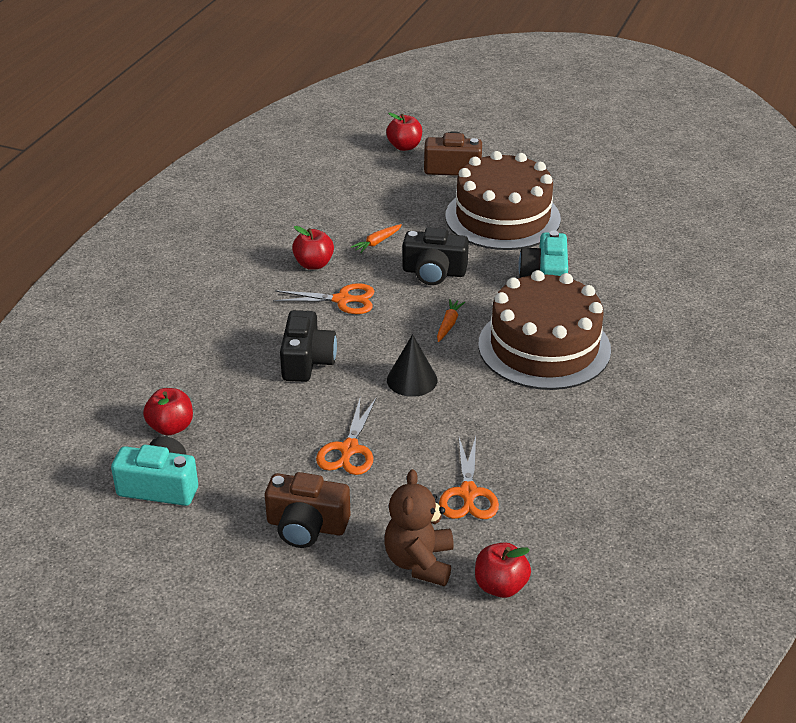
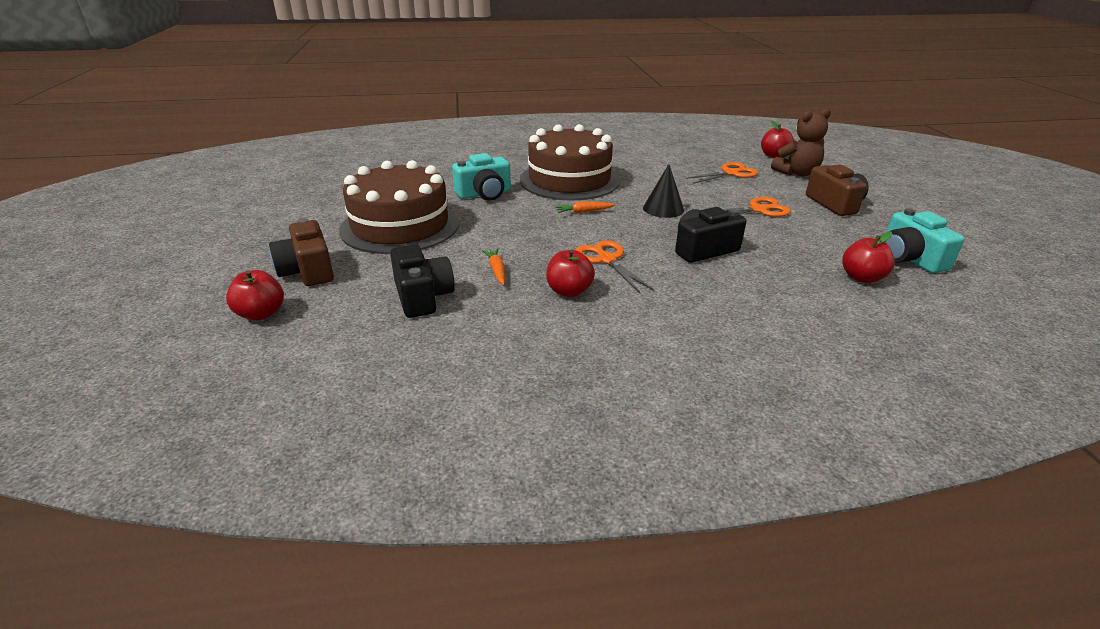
camera: 120 degrees left, 5 degrees down
(377, 242) = (496, 270): orange carrot -> orange carrot turned 120 degrees counterclockwise
(434, 272) = (519, 233): black camera -> black camera (422, 296)

